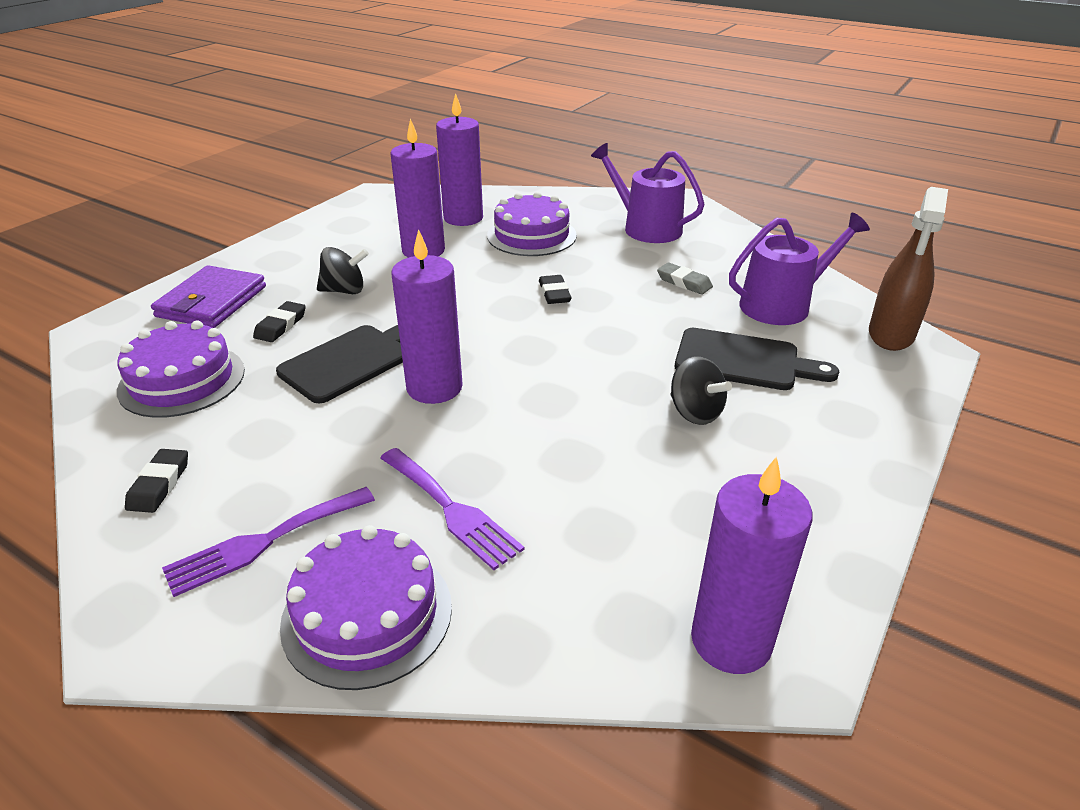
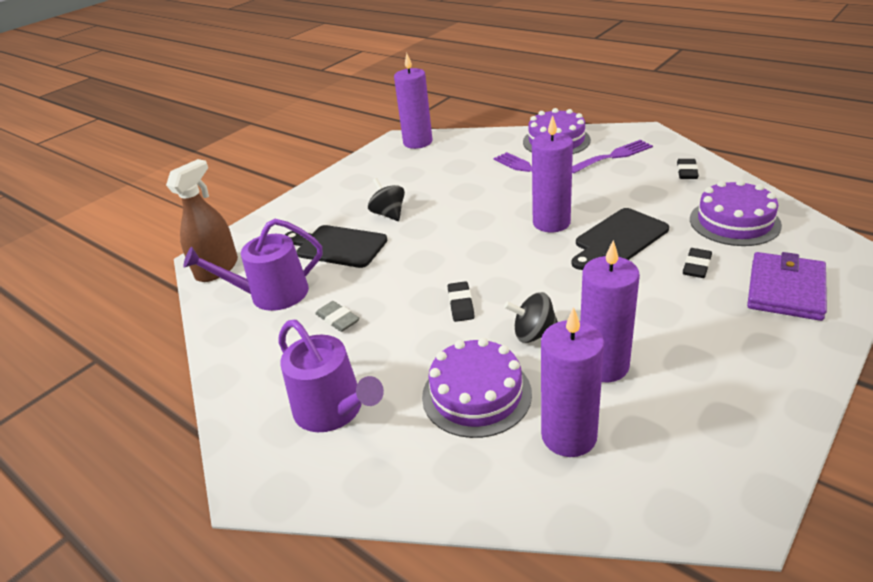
camera: 170 degrees left, 0 degrees up
(345, 290) = (663, 305): black spinning top -> black spinning top (533, 334)

